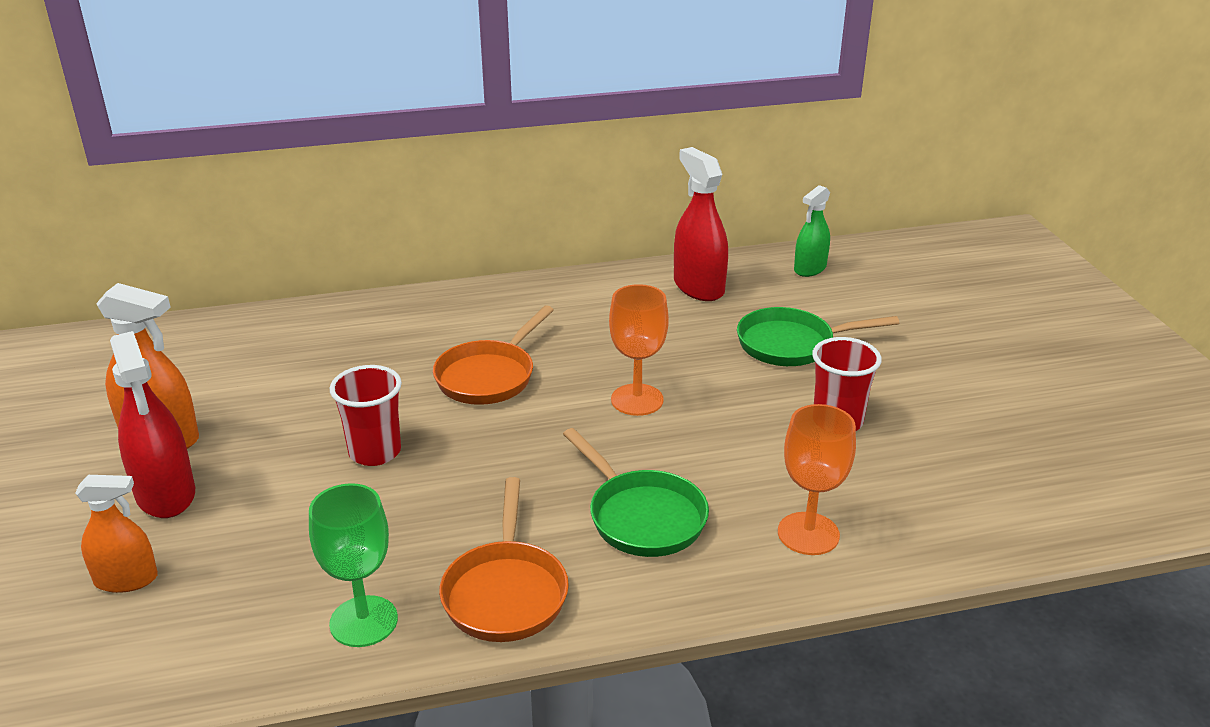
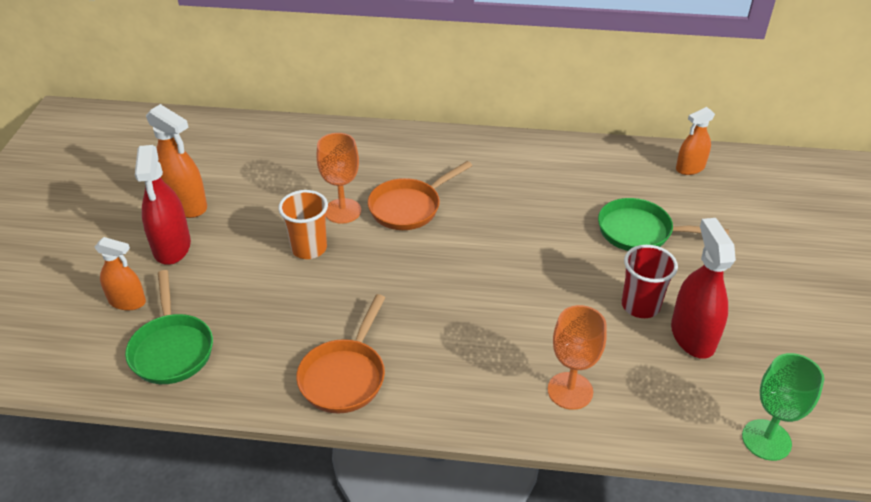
camera: 20 degrees right, 10 degrees up
(363, 621) = (250, 371): green goblet -> green goblet (766, 440)
(375, 452) = (309, 248): red cup -> orange cup
(637, 400) = (502, 251): orange goblet -> orange goblet (342, 211)
(642, 517) = (460, 345): green pan -> green pan (171, 349)
(698, 287) = (594, 166): red spray bottle -> red spray bottle (692, 336)
(810, 268) = (690, 168): green spray bottle -> orange spray bottle

